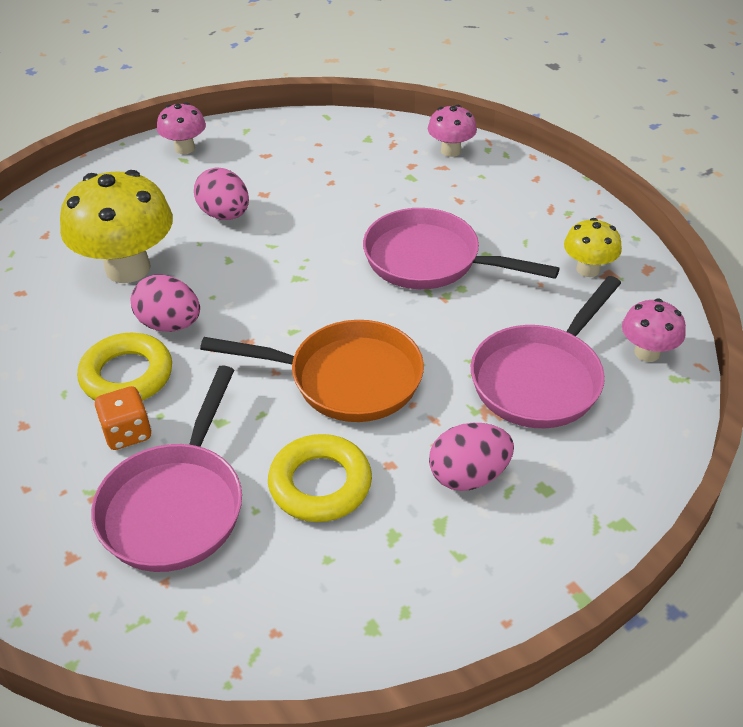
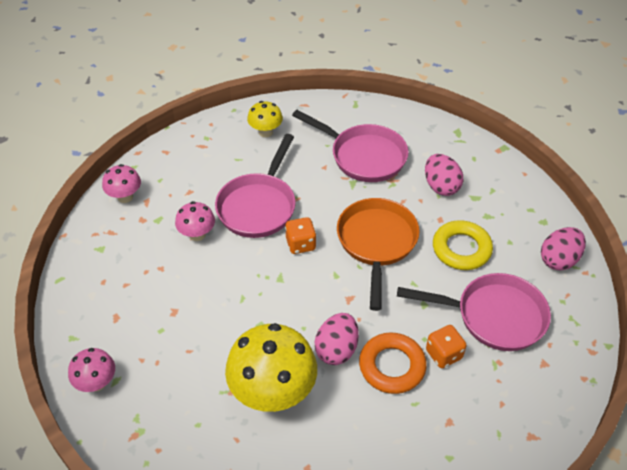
camera: 95 degrees left, 5 degrees up
(127, 375) = (392, 366): yellow ring -> orange ring
(225, 215) = (202, 335): pink egg -> pink egg (558, 260)
(354, 298) = (300, 244): none -> orange dice
(647, 352) = (337, 113): pink mushroom -> pink mushroom (197, 234)

